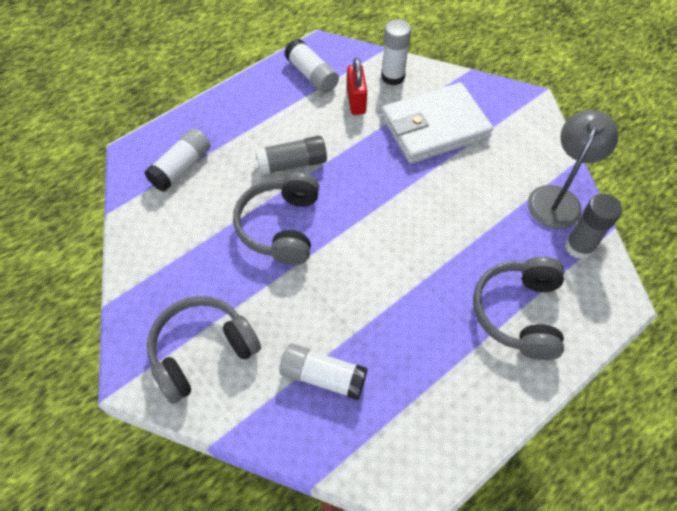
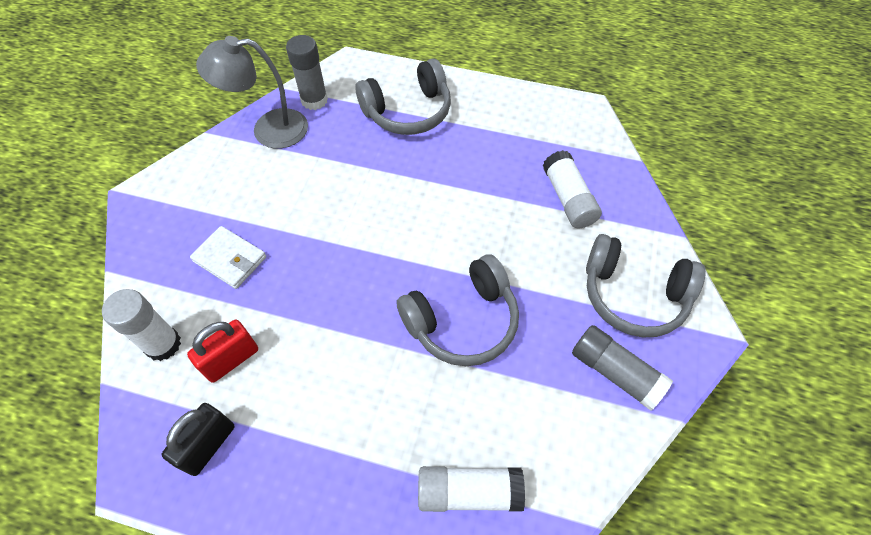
camera: 125 degrees left, 0 degrees up
(292, 164) = (374, 366): grey glue stick -> grey glue stick (615, 372)
(311, 75) = (208, 445): white glue stick -> black padlock
(435, 127) = (230, 259): white wallet -> white wallet, size x0.52

